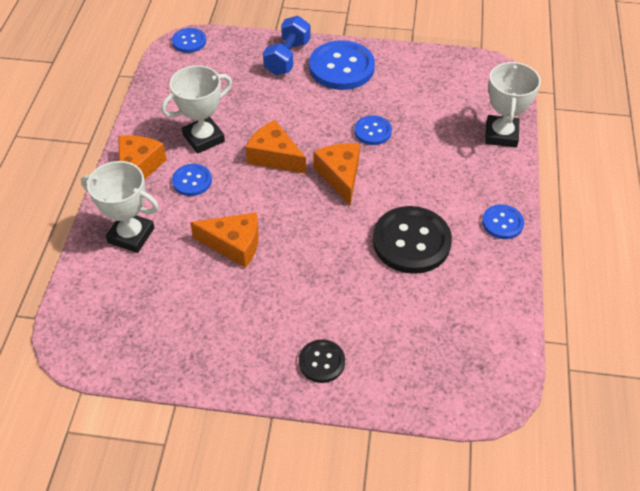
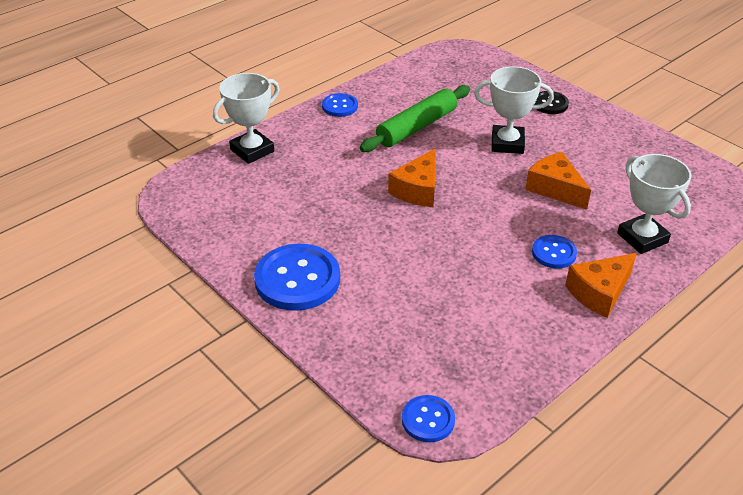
camera: 140 degrees left, 10 degrees down
(203, 138) = (510, 286): white trophy -> white trophy (507, 143)
(274, 156) = (457, 233): orange cheese -> none
(287, 57) = (337, 324): blue dumbbell -> none
(372, 131) = (347, 207): blue button -> none
(411, 241) = (417, 127): black button -> green rolling pin

